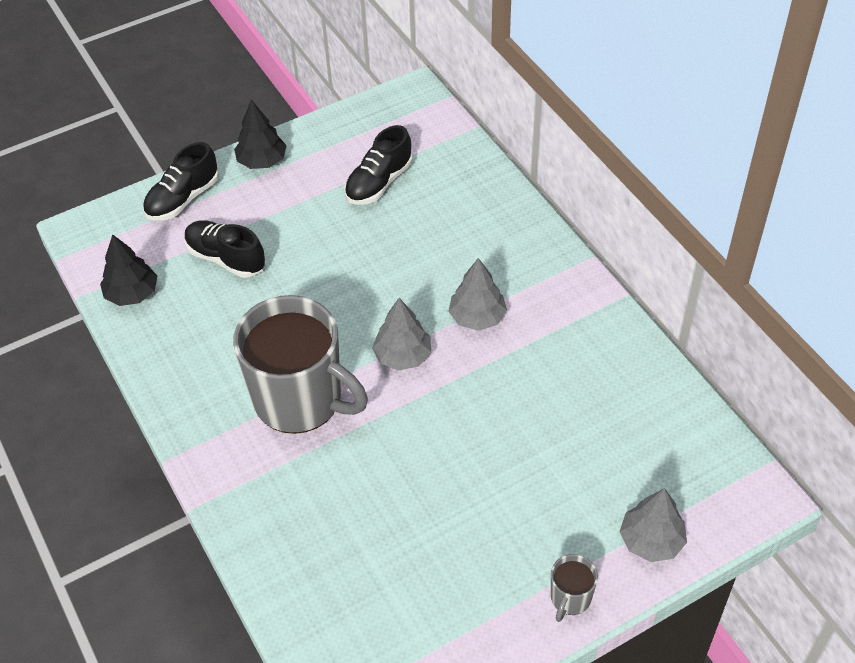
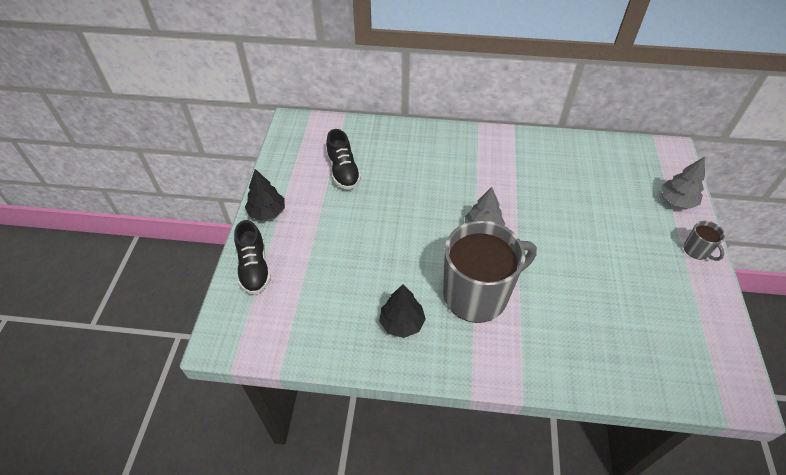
camera: 55 degrees left, 0 degrees up
(132, 294) = (309, 339): black tree -> black tree (402, 323)
(226, 258) = (329, 272): black shoe -> none
(477, 317) = (481, 185): grey tree -> none

